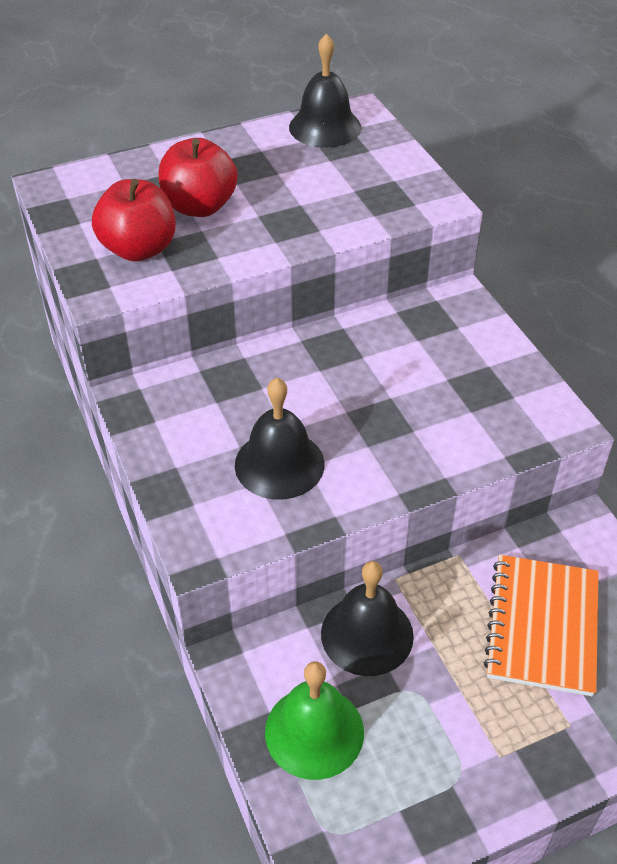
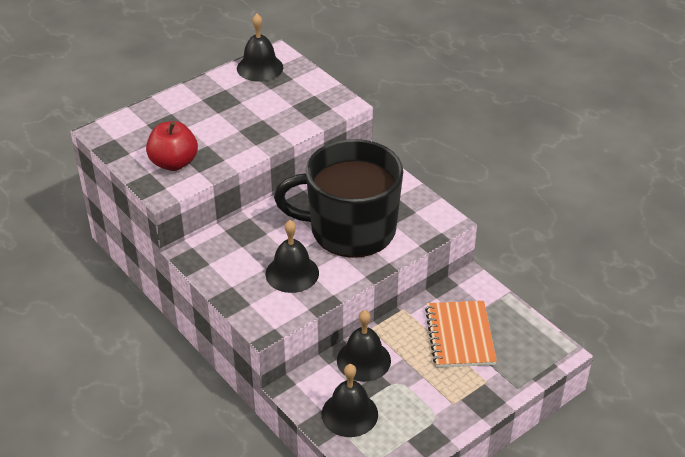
camera: 15 degrees left, 5 degrees down
(199, 206) = (200, 131): red apple -> none
(314, 731) = (349, 414): green bell -> black bell
(398, 407) = (350, 229): none -> black mug

